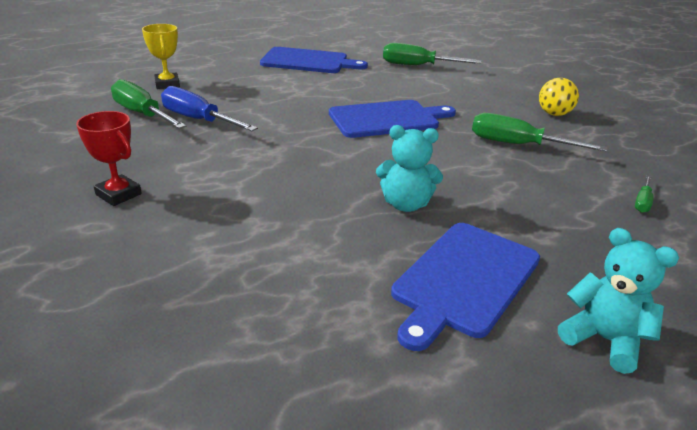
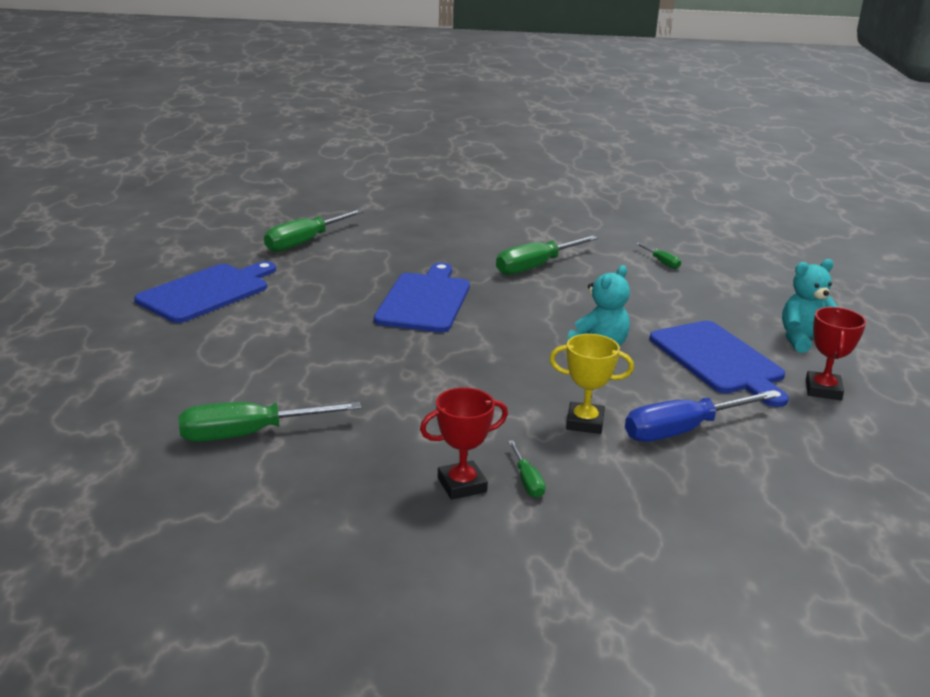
camera: 60 degrees left, 5 degrees down
(139, 219) = (527, 481): none -> green screwdriver
(167, 84) = (162, 398): yellow trophy -> yellow trophy (585, 422)
(198, 120) = (311, 401): blue screwdriver -> blue screwdriver (682, 430)
(485, 379) = (823, 390): none -> red trophy
(554, 114) = (492, 230): yellow ball -> none

